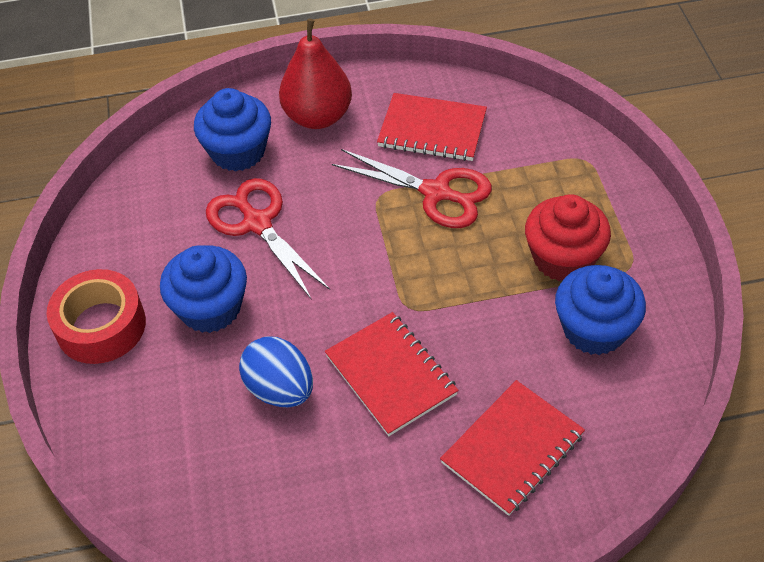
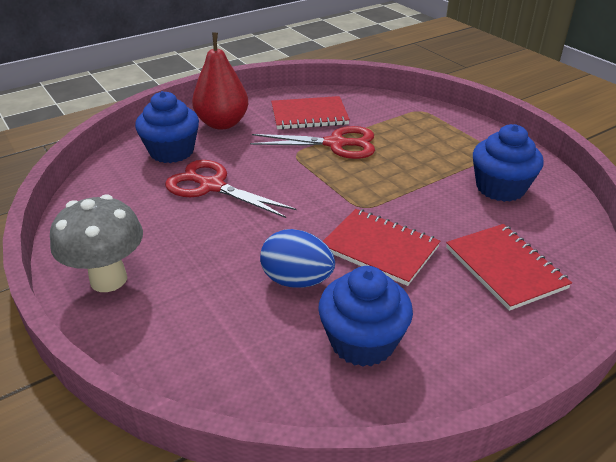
camera: 25 degrees left, 15 degrees down
(101, 326) = (108, 279): red tape -> grey mushroom
(210, 308) = (203, 244): blue cupcake -> blue cupcake (362, 341)
(512, 449) = (505, 268): red notebook -> red notebook turned 45 degrees counterclockwise
(563, 258) = (448, 158): red cupcake -> none

